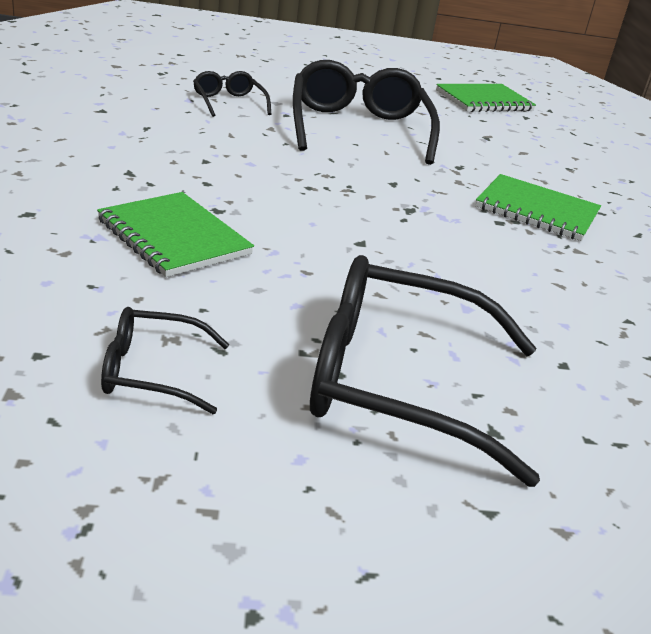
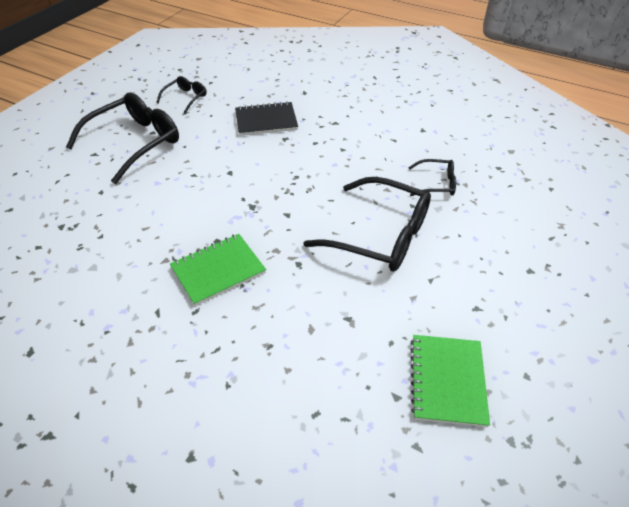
camera: 125 degrees right, 15 degrees up
(174, 237) = (266, 121): green notebook -> black notebook

